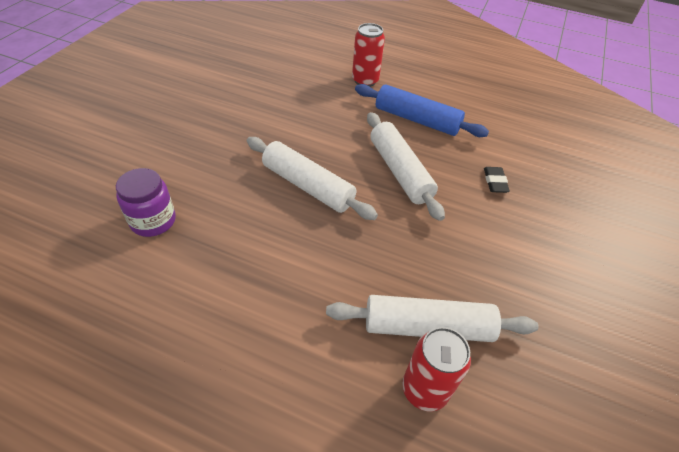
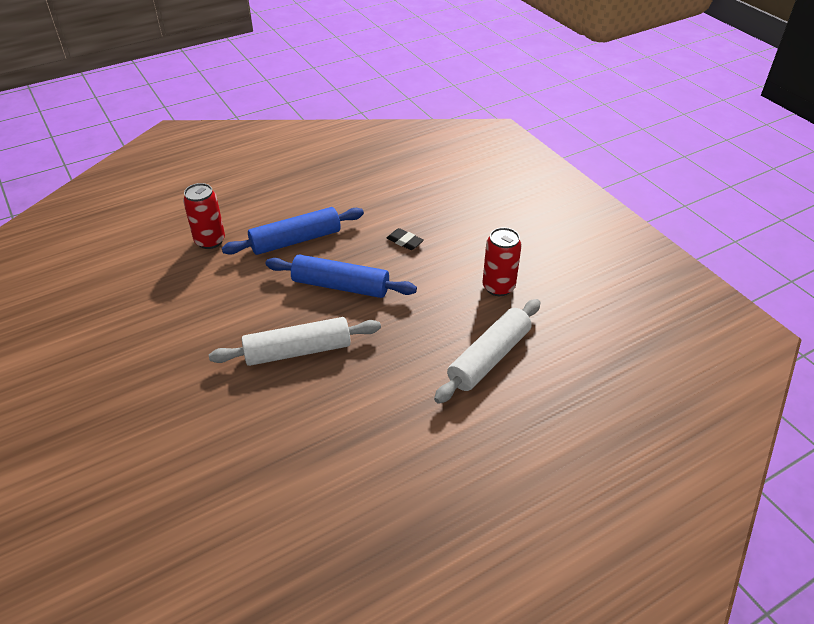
camera: 50 degrees left, 5 degrees down
(153, 221) = (230, 479): purple jar -> none
(399, 171) = (340, 286): white rolling pin -> blue rolling pin
(424, 389) = (531, 388): red can -> red can (498, 287)

